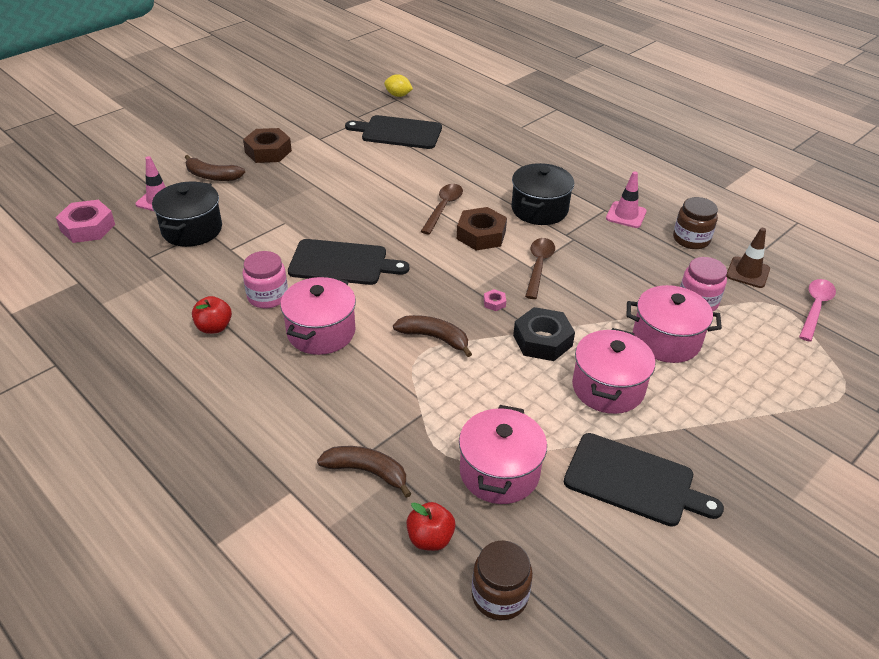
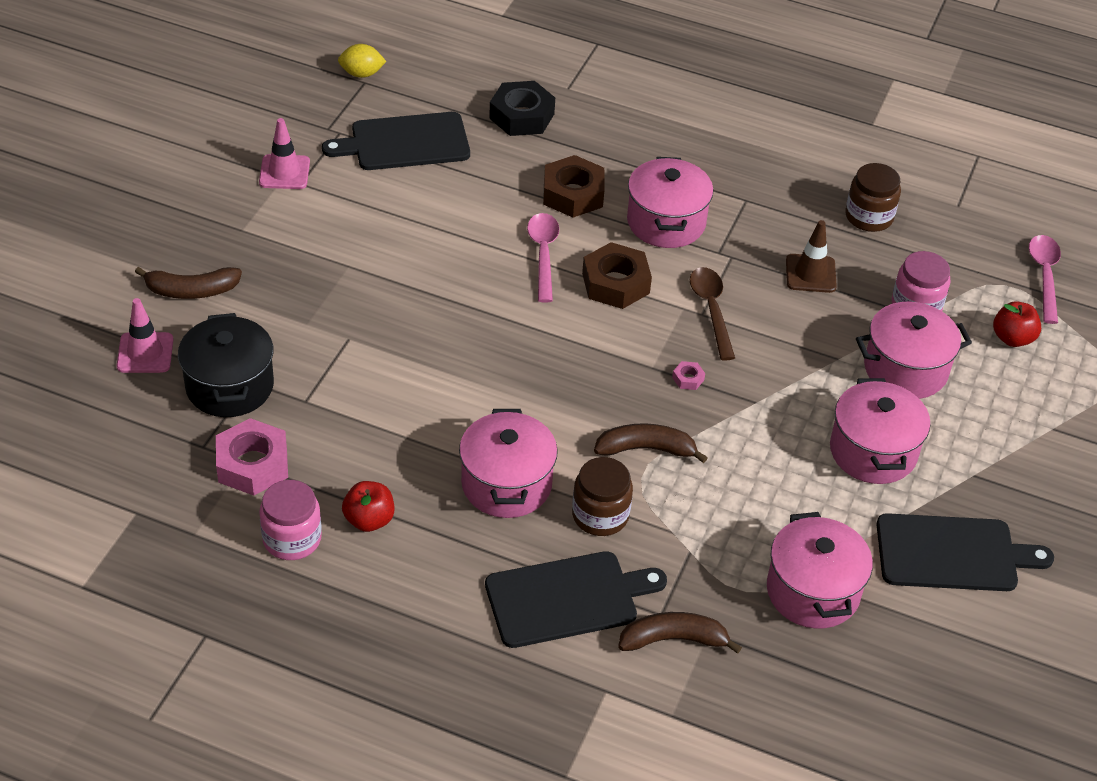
camera: 25 degrees left, 5 degrees up
(88, 227) = (78, 426): pink nut -> pink nut (253, 464)
(267, 296) = (405, 455): pink jar -> pink jar (292, 539)
(268, 151) = (241, 226): brown nut -> brown nut (573, 194)
(342, 263) = (467, 377): black cutting board -> black cutting board (567, 598)
(430, 538) = (784, 689): red apple -> red apple (1012, 338)
(443, 207) = (543, 254): brown spoon -> pink spoon
(499, 595) = (885, 722): brown jar -> brown jar (600, 515)
(539, 209) = (666, 222): black pot -> pink pot
(542, 340) = (771, 413): black nut -> black nut (521, 116)
(626, 215) = (775, 201): pink traffic cone -> pink traffic cone (284, 172)
(747, 272) = (953, 247): brown traffic cone -> brown traffic cone (810, 274)

